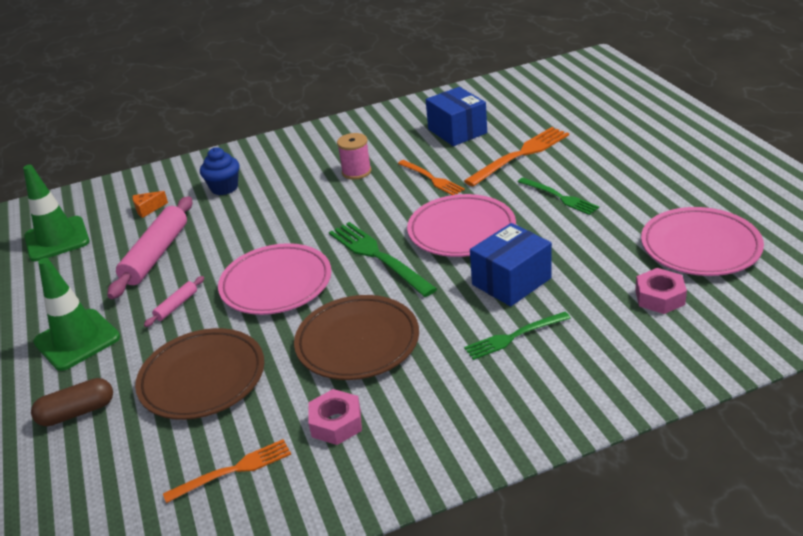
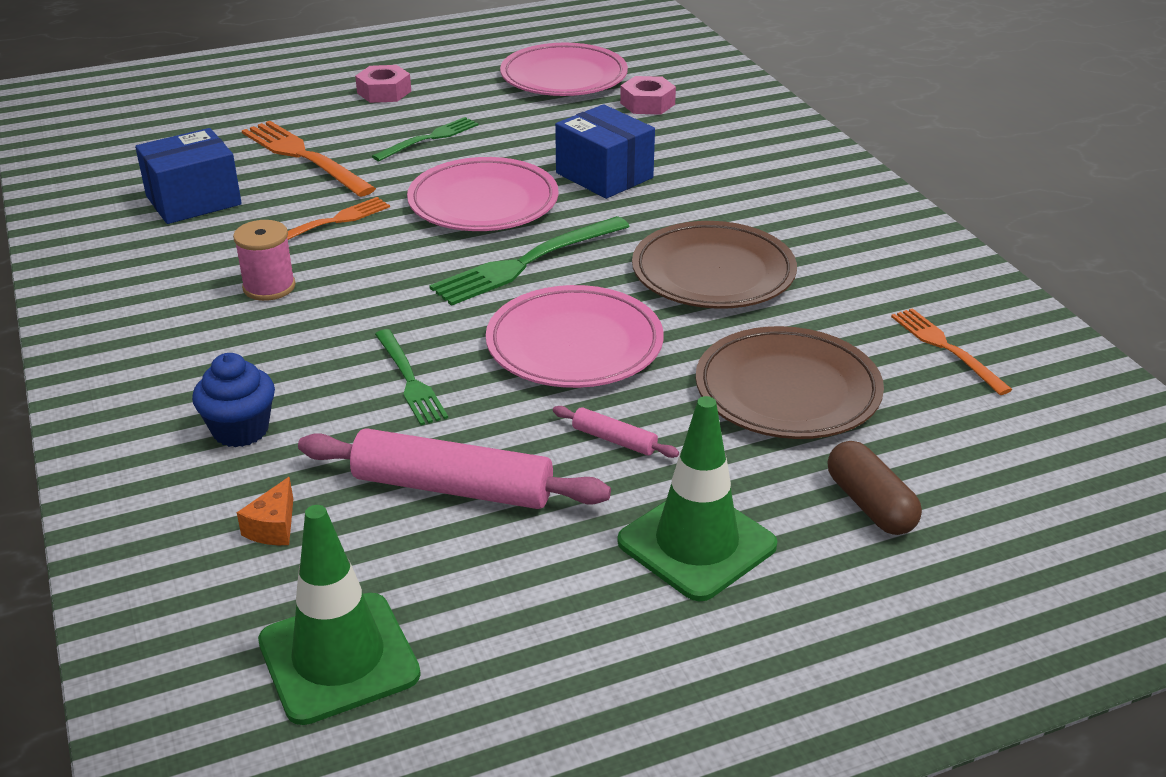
camera: 95 degrees left, 0 degrees up
(148, 209) = (273, 527): orange cheese -> orange cheese turned 45 degrees clockwise
(336, 423) = (857, 283): pink nut -> pink nut (384, 92)
(514, 336) = (707, 178): green fork -> green fork (410, 380)

